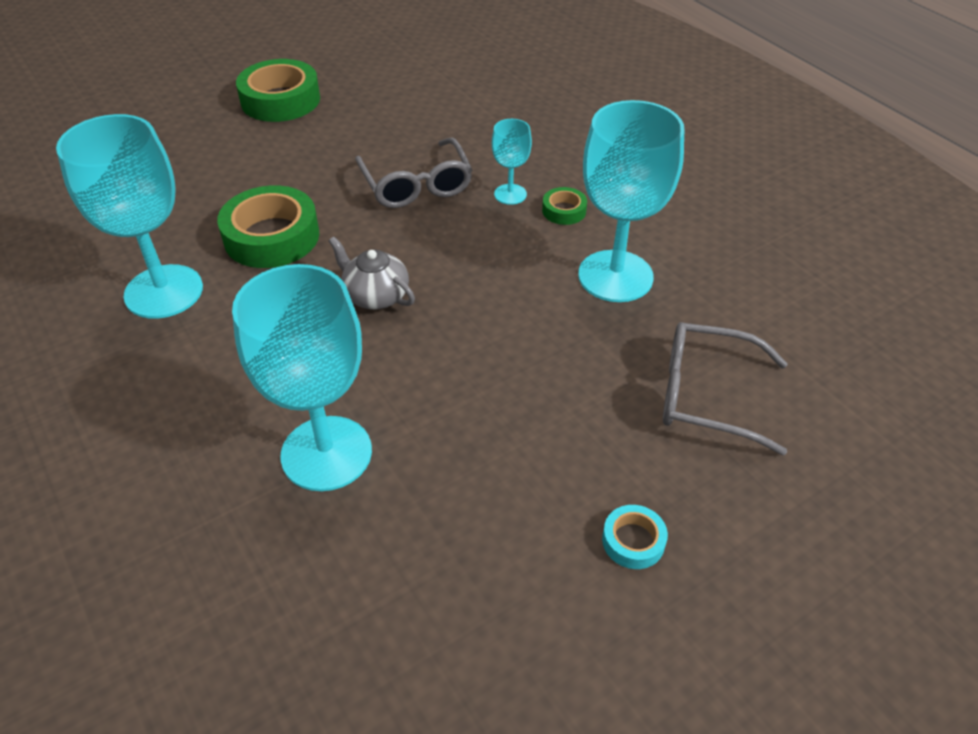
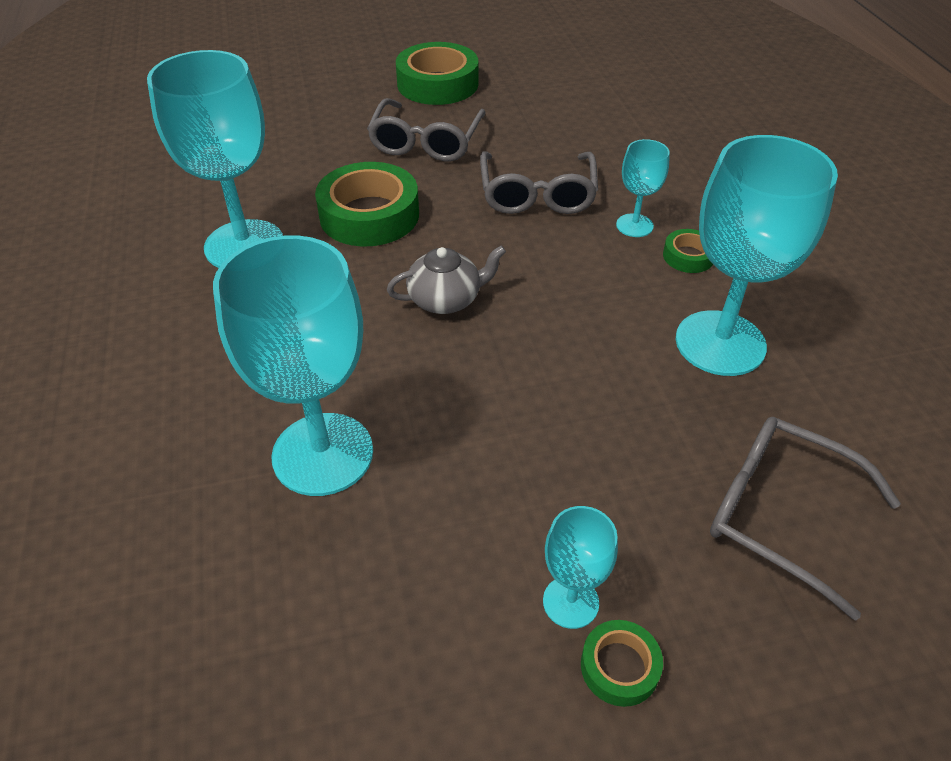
camera: 20 degrees right, 0 degrees up
(294, 157) = (426, 141): none -> grey glasses
(375, 295) = (446, 299): grey teapot -> grey teapot turned 105 degrees clockwise
(579, 506) = (570, 602): none -> turquoise goblet
(633, 541) = (619, 667): turquoise tape -> green tape

